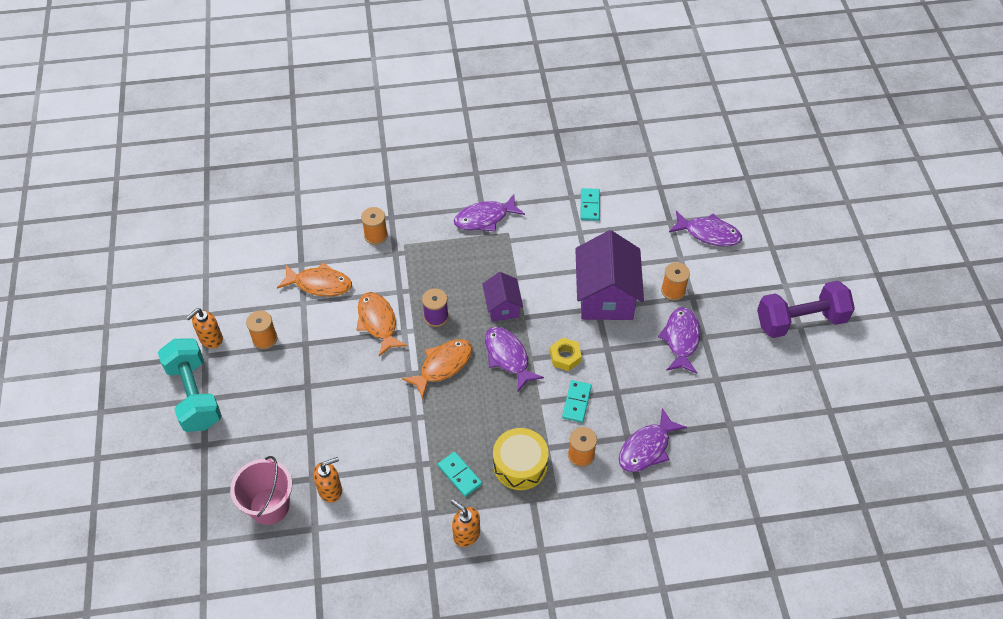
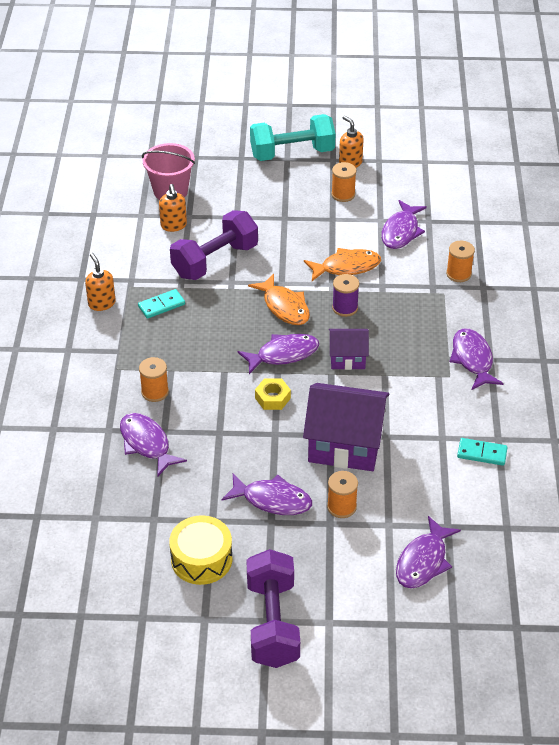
camera: 100 degrees right, 10 degrees down
(319, 284) = (401, 231): orange fish -> purple fish
(383, 438) = (215, 261): none -> purple dumbbell
(466, 534) = (101, 303): orange soap dispenser -> orange soap dispenser turned 75 degrees counterclockwise
(520, 465) = (158, 347): yellow drum -> yellow drum (201, 559)
(576, 402) = (215, 398): turquoise domino -> none

